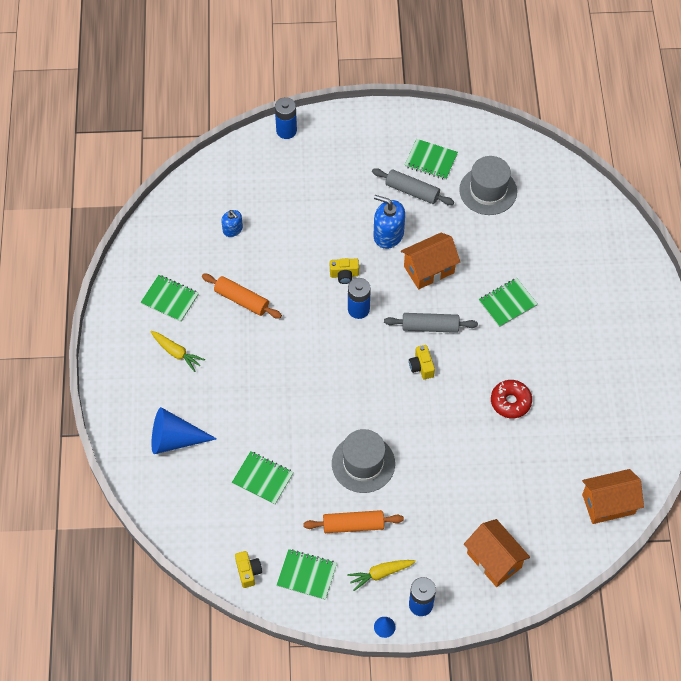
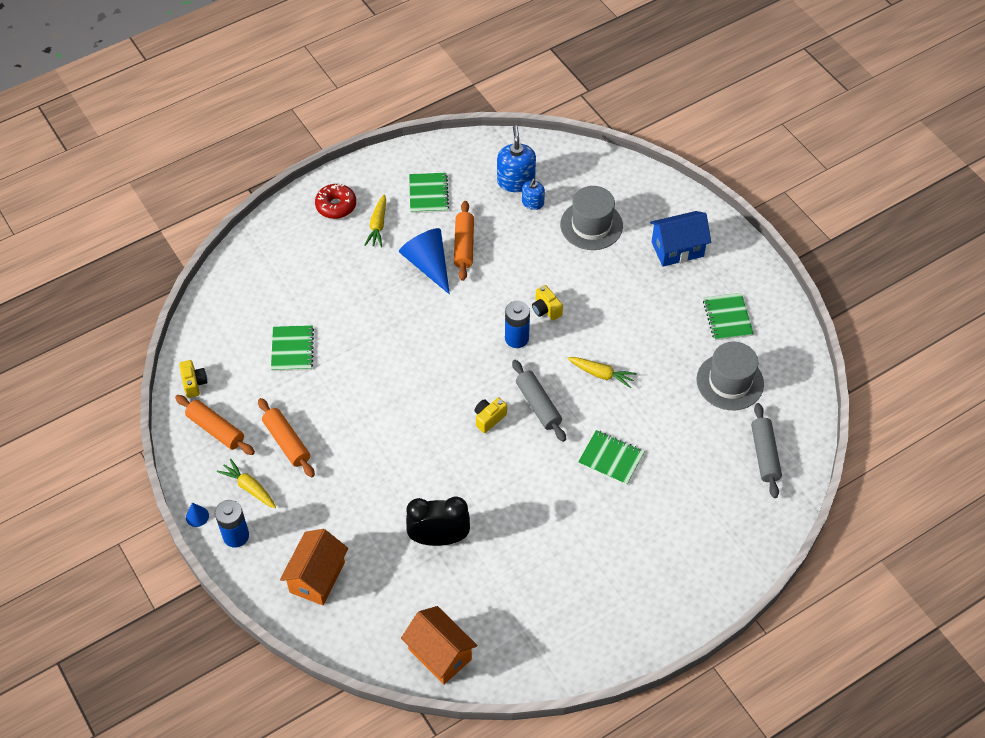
camera: 60 degrees right, 5 degrees down
(175, 439) = (292, 266): blue cone -> blue cone (428, 265)
(248, 572) = (194, 383): yellow camera -> yellow camera turned 60 degrees counterclockwise
(286, 131) = (669, 190): blue battery -> none
(307, 575) = (216, 429): green notebook -> orange rolling pin
(346, 157) = (677, 249): none -> blue house
(363, 463) = (355, 420): grey hat -> grey hat (591, 225)
(388, 234) = (616, 323): blue soap dispenser -> blue soap dispenser (516, 181)
(412, 191) = (680, 319): grey rolling pin -> grey rolling pin (764, 454)
(429, 269) = (601, 374): orange house -> yellow carrot
(509, 456) = (439, 538): none -> black clock
(510, 402) = (500, 512): red donut -> red donut (336, 206)

